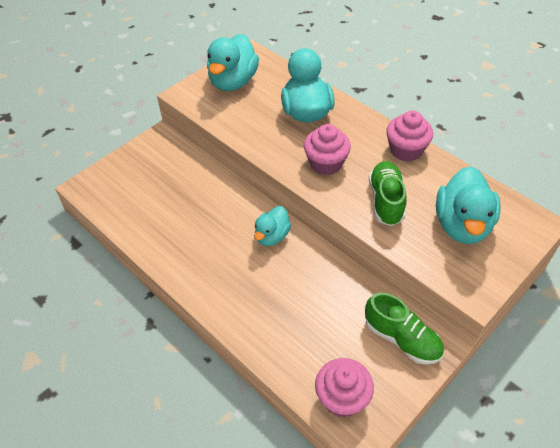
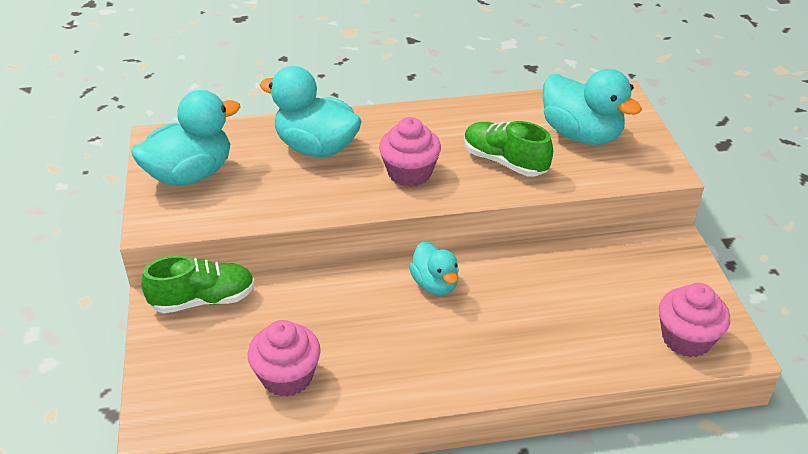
camera: 55 degrees left, 10 degrees down
(233, 81) = (190, 174): turquoise duck -> turquoise duck turned 90 degrees counterclockwise
(401, 339) = (650, 261): green shoe -> green shoe (203, 300)
(406, 150) = (452, 115): pink cupcake -> pink cupcake (287, 377)

